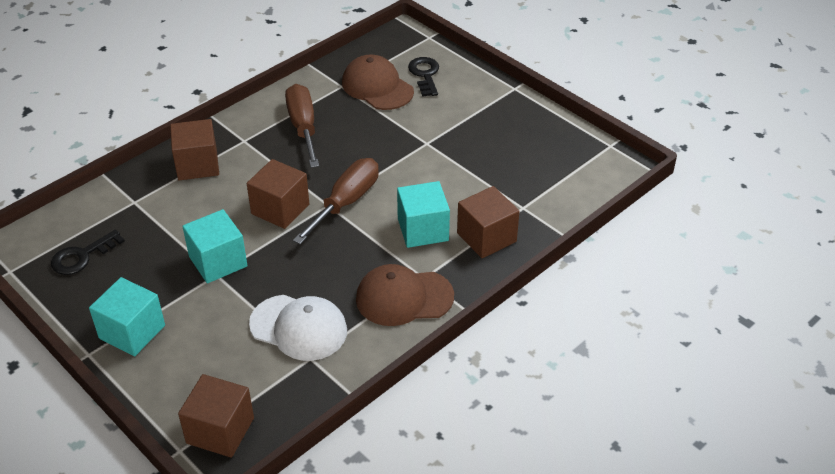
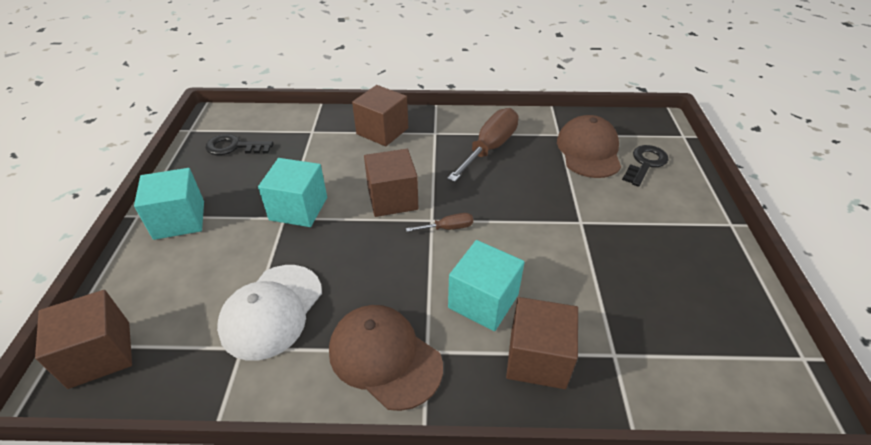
camera: 45 degrees right, 0 degrees up
(299, 328) = (271, 311): white cap -> white cap turned 45 degrees clockwise
(346, 202) = (448, 228): brown screwdriver -> brown screwdriver, size x0.47

